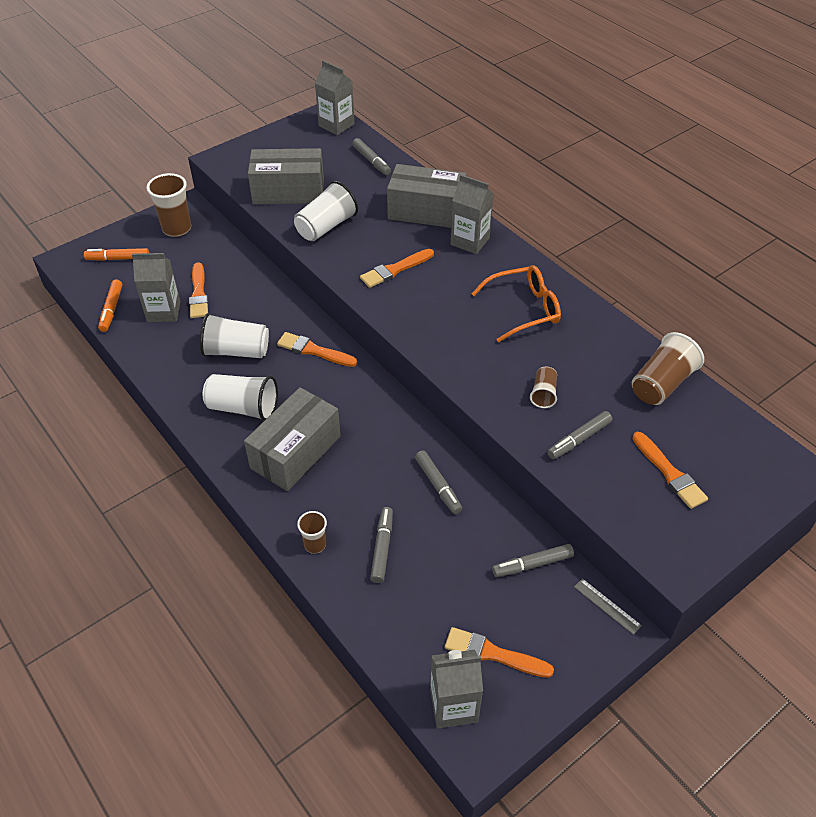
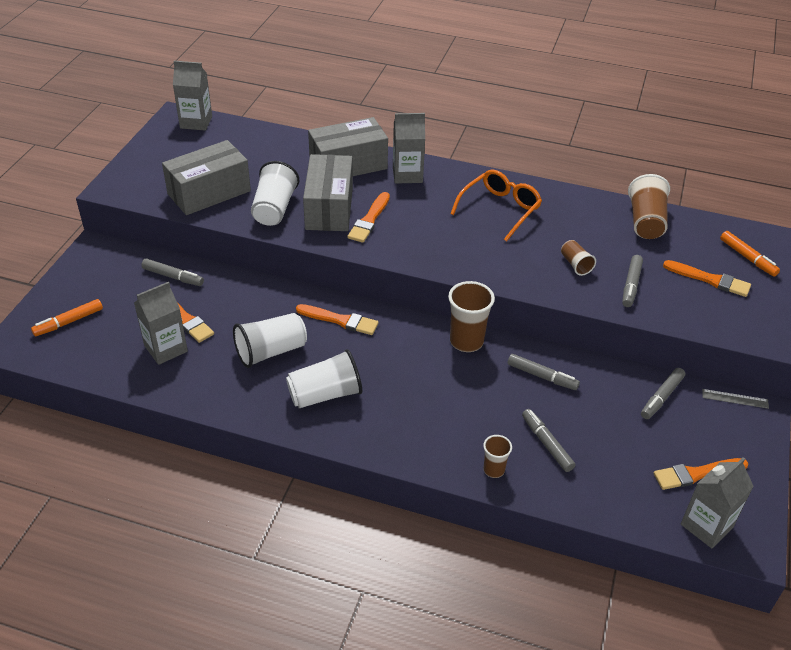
camera: 35 degrees left, 5 degrees down
(111, 309) = (109, 369): orange marker -> orange marker (747, 258)
(177, 229) = (104, 272): brown cup -> brown cup (466, 341)
(295, 452) = (406, 407): grey box -> grey box (329, 208)
(314, 350) = (340, 320): orange brush -> orange brush turned 150 degrees counterclockwise
(371, 161) = (259, 141): grey marker -> grey marker (173, 277)

